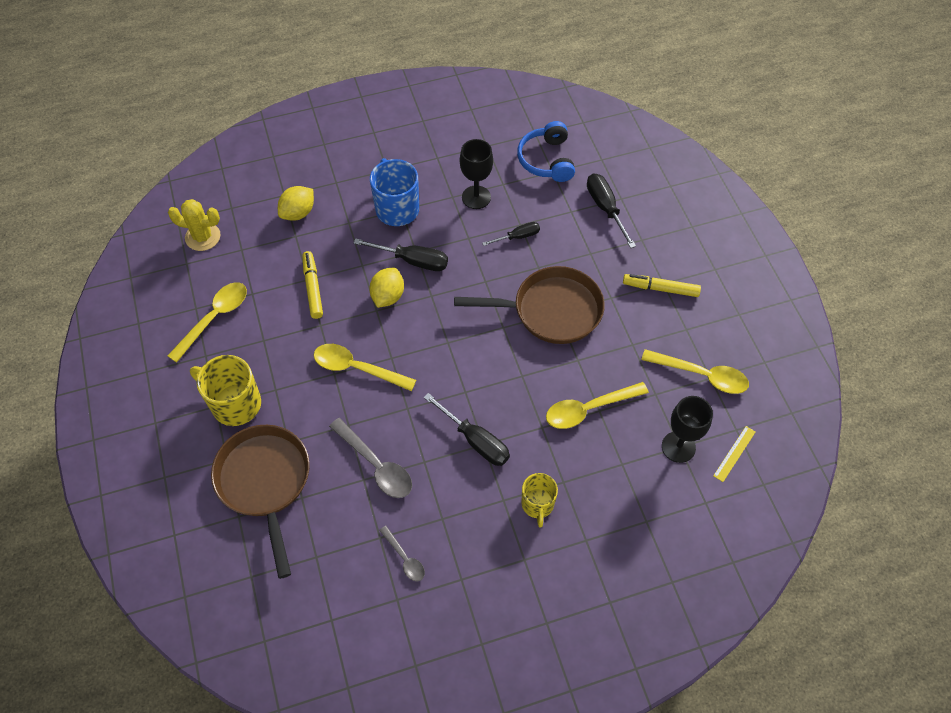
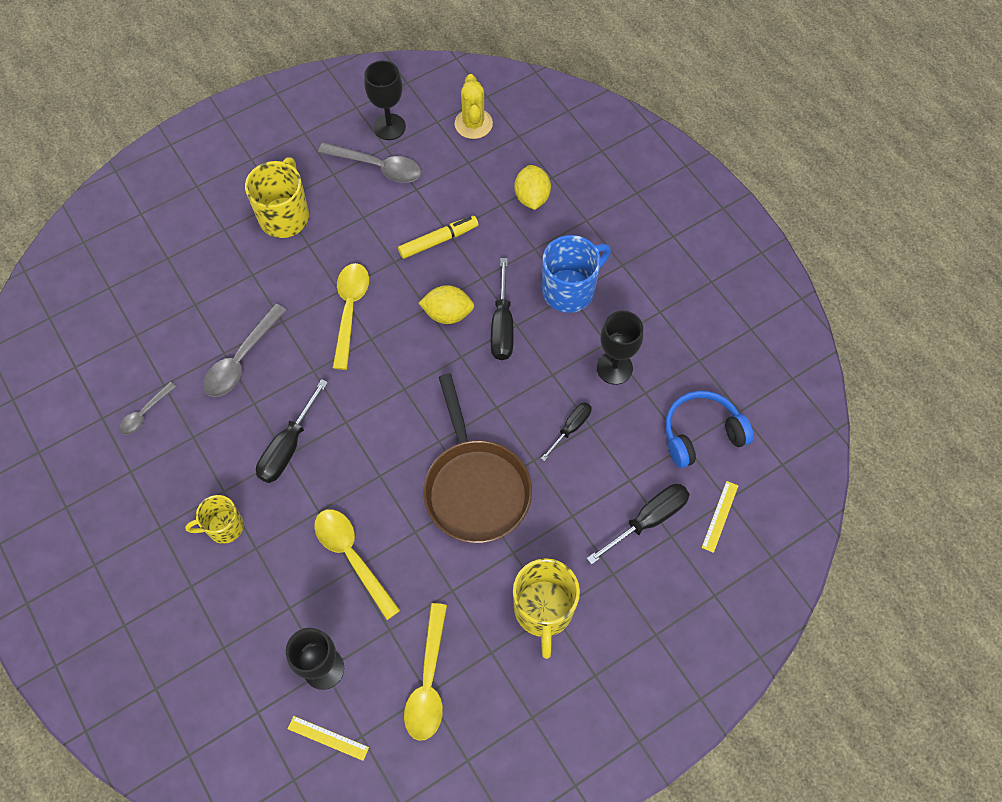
camera: 75 degrees right, 5 degrees up
(174, 301) = (389, 127): none -> black goblet
(214, 318) = (377, 167): yellow spoon -> grey spoon
(265, 482) = (205, 268): brown pan -> none
(298, 213) = (532, 197): yellow lemon -> yellow lemon turned 60 degrees clockwise
(518, 236) = (571, 428): black screwdriver -> black screwdriver turned 105 degrees counterclockwise
(613, 167) = (720, 516): none -> yellow ruler
(660, 288) = (543, 610): yellow marker -> yellow mug

